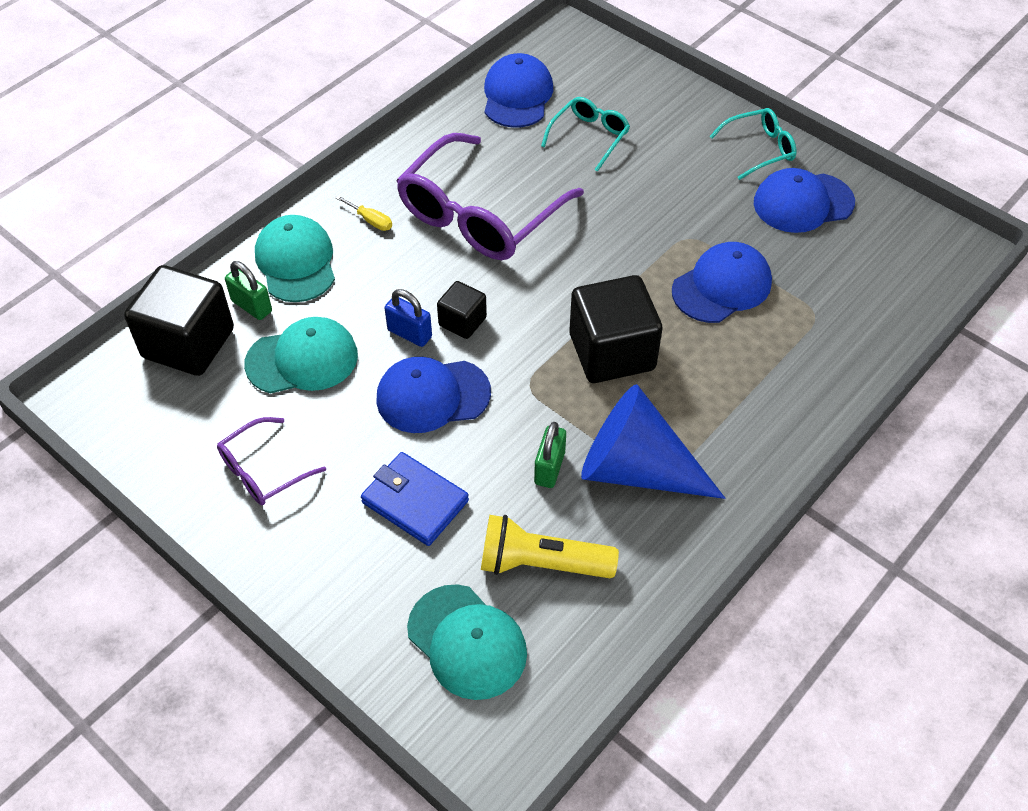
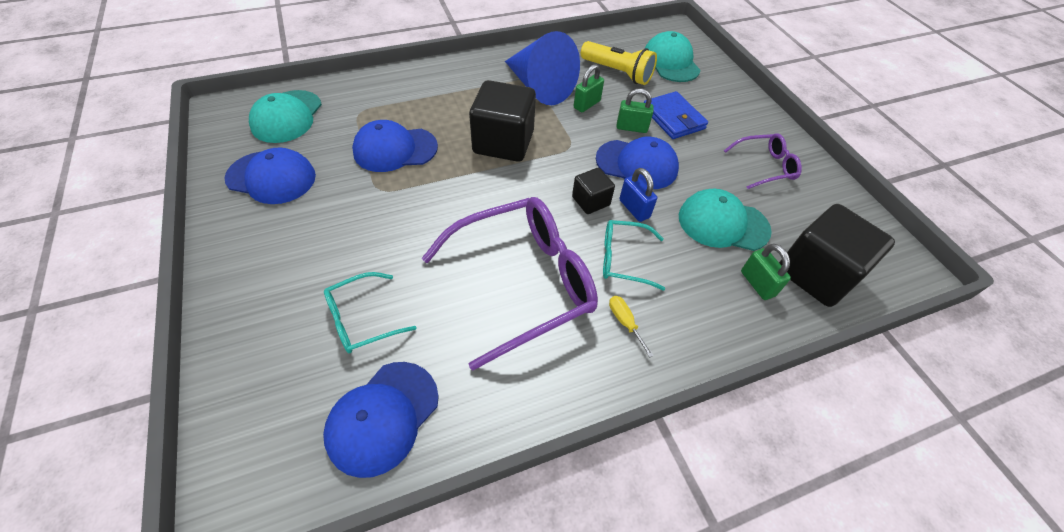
camera: 155 degrees left, 0 degrees up
(296, 262) = (709, 309): turquoise cap -> turquoise cap (287, 117)
(466, 454) = (631, 128): none -> green padlock
(759, 149) = (241, 234): turquoise glasses -> turquoise glasses (623, 259)

